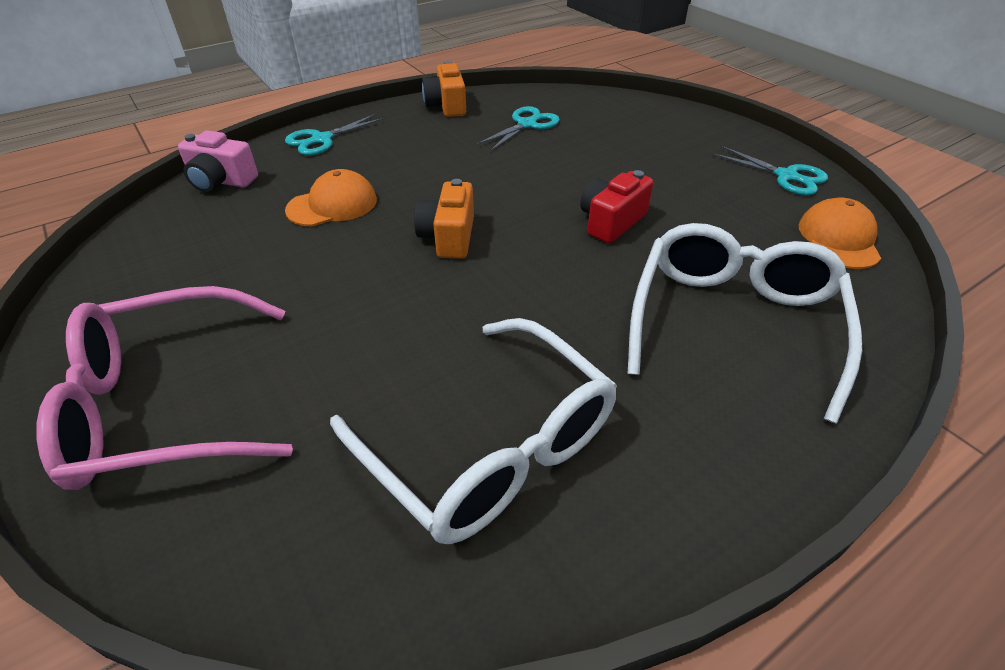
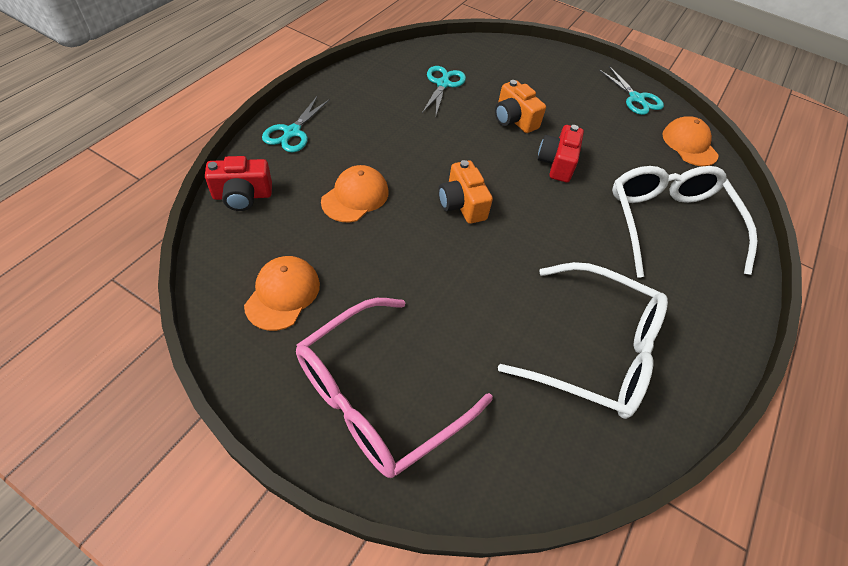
camera: 30 degrees left, 10 degrees up
(171, 273) = (283, 294): none -> orange cap
(221, 181) = (242, 196): pink camera -> red camera
(446, 106) = (368, 75): orange camera -> orange camera (514, 119)
(786, 176) = (636, 99): turquoise scissors -> turquoise scissors turned 45 degrees clockwise

